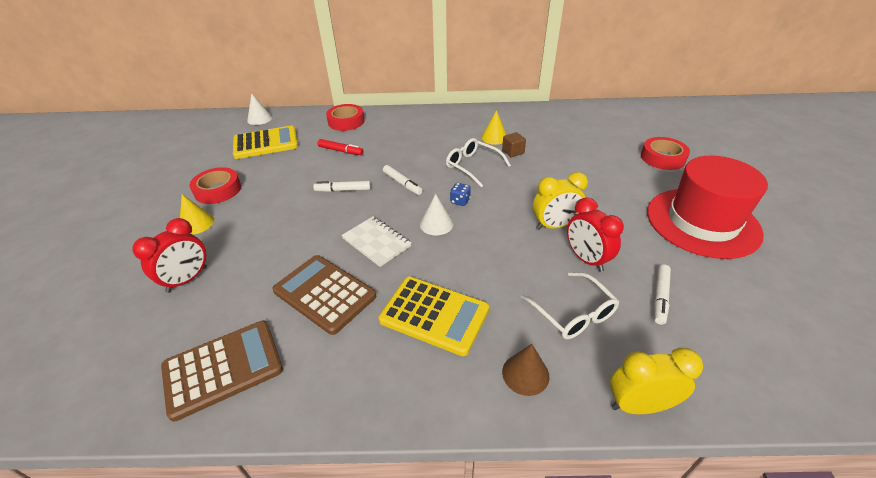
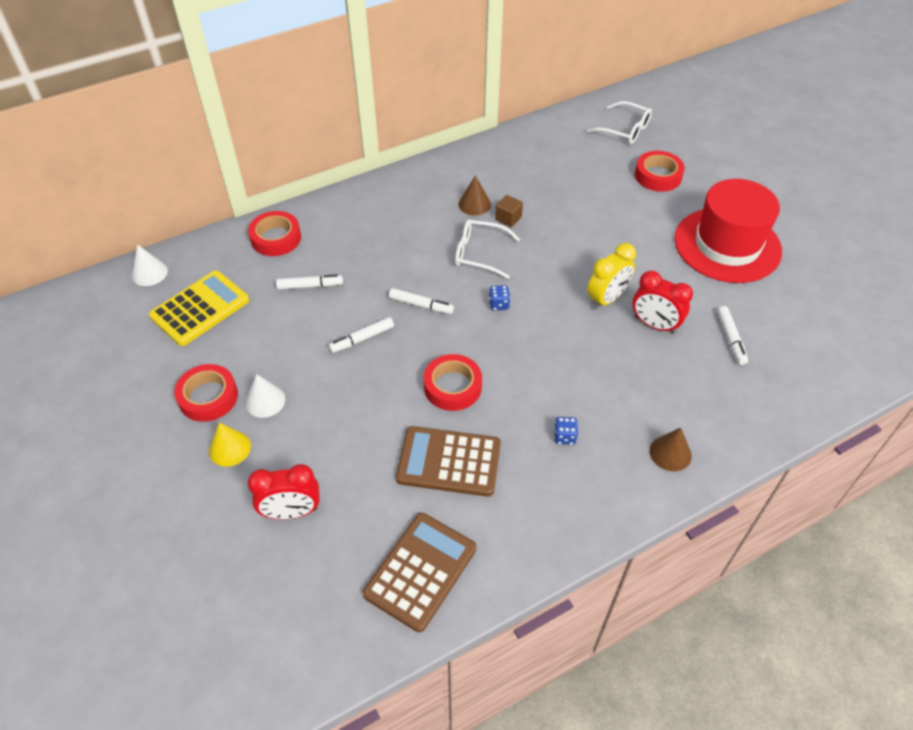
camera: 30 degrees left, 10 degrees up
(187, 279) = (292, 512): red clock -> red clock turned 75 degrees clockwise
(341, 151) = (310, 286): red marker -> white marker
(376, 242) = (452, 387): white notebook -> red tape
(434, 315) = (564, 437): yellow calculator -> blue dice
(436, 224) = (495, 341): white cone -> white cone (265, 401)
(494, 137) = (474, 204): yellow cone -> brown cone
(573, 313) = (674, 383): white glasses -> white glasses (624, 130)
(639, 405) = (761, 439): yellow clock -> none

